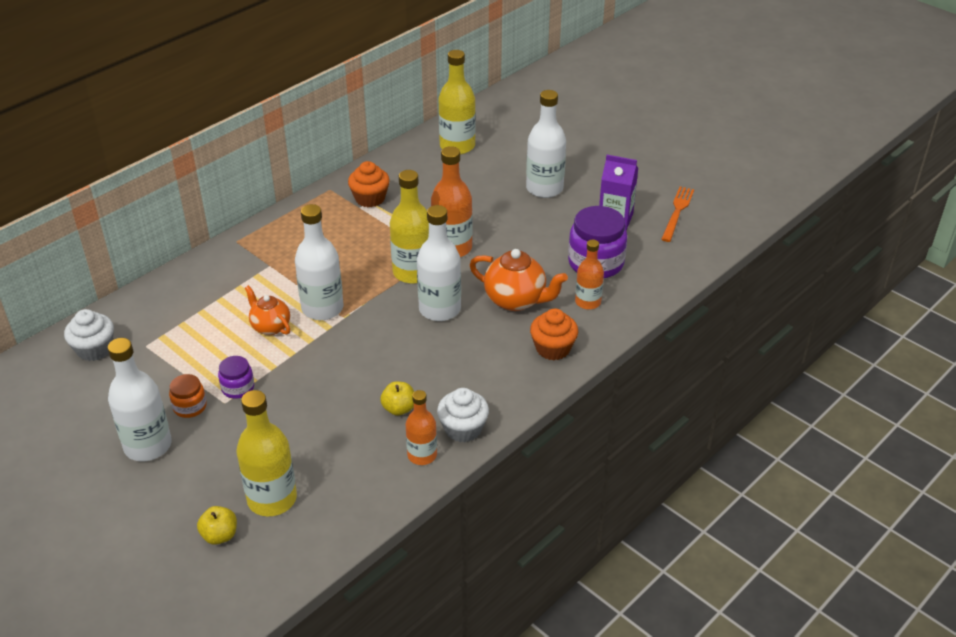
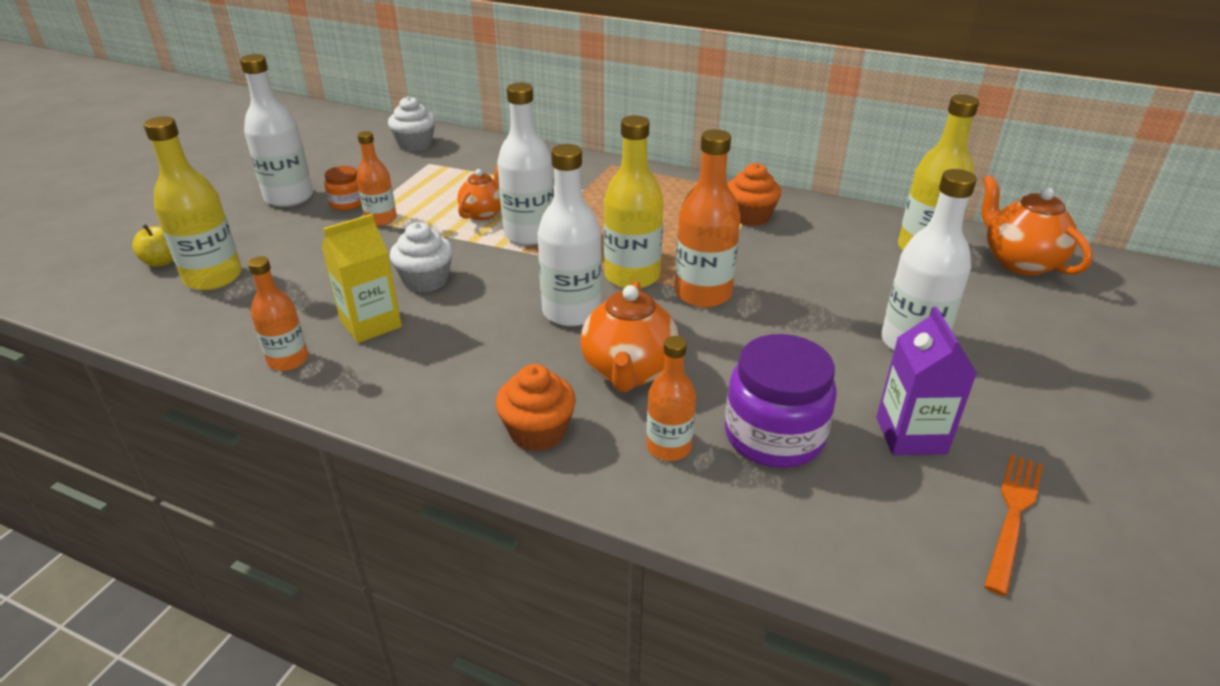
camera: 70 degrees right, 5 degrees down
(238, 388) = (381, 219): purple jar -> orange bottle
(399, 409) = (371, 324): yellow apple -> yellow carton
(463, 429) = (342, 383): white cupcake -> white cupcake (426, 280)
(491, 119) = (1019, 262): none -> orange teapot
(677, 212) = (1012, 516): orange fork -> orange fork turned 60 degrees counterclockwise

